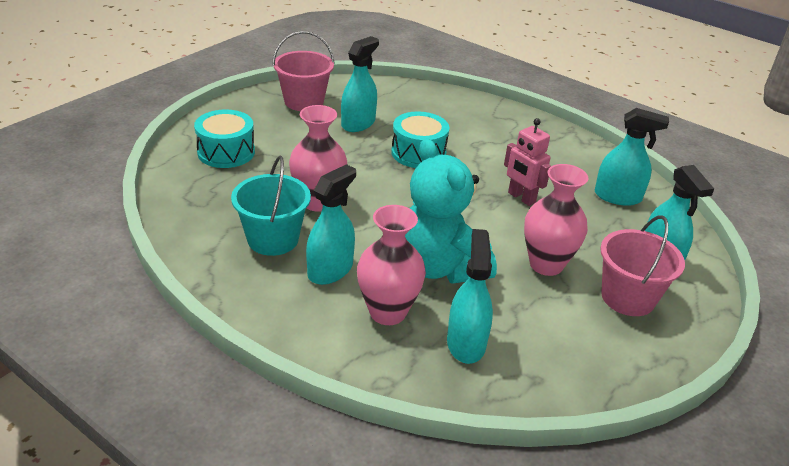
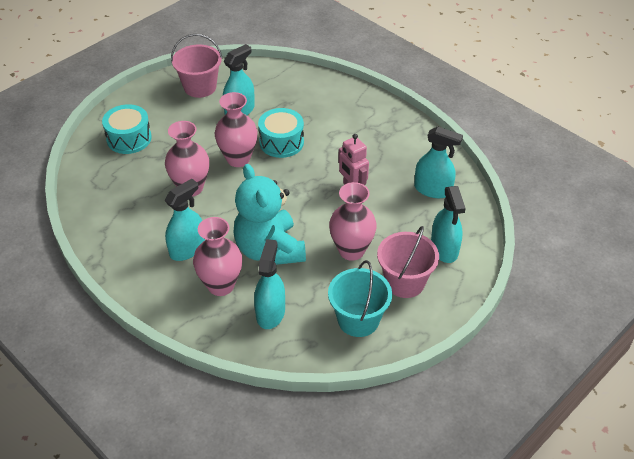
camera: 10 degrees right, 10 degrees up
(273, 239) = (150, 220): turquoise bucket -> turquoise bucket (358, 320)
(370, 171) = (238, 159): none -> pink vase

